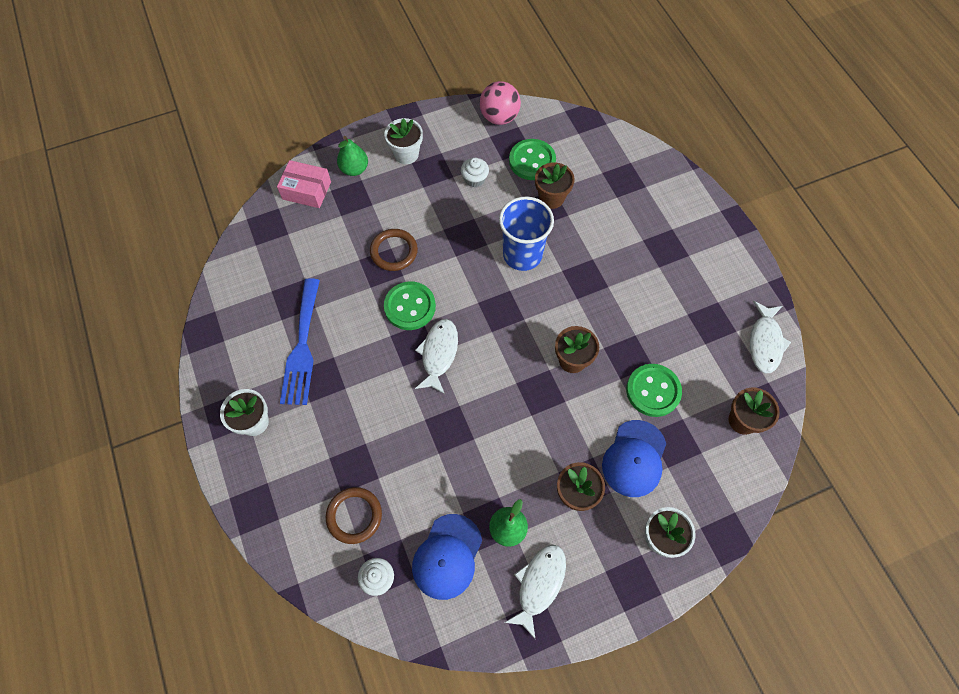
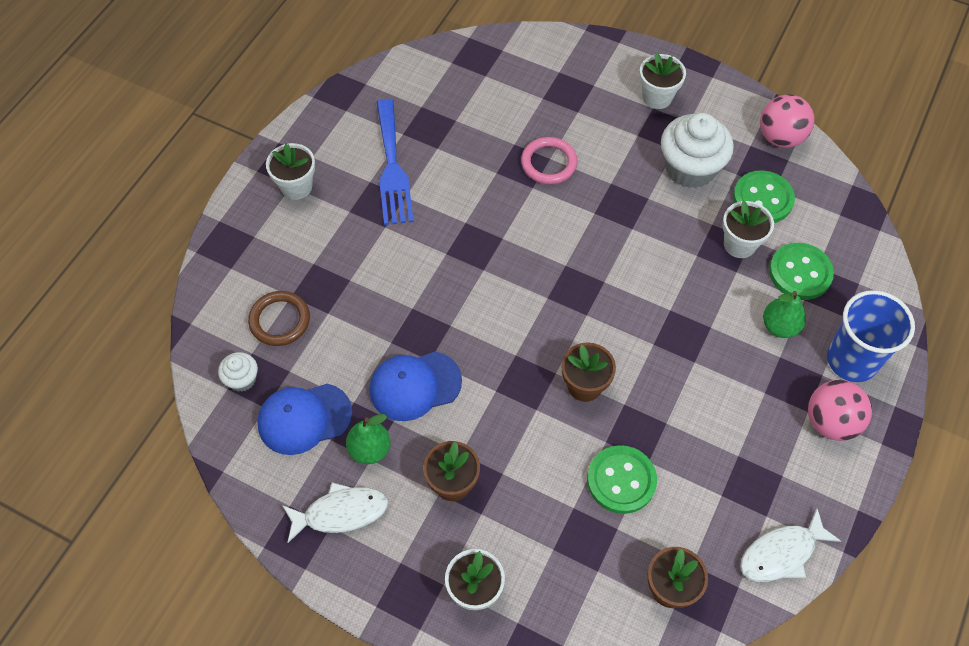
camera: 50 degrees right, 5 degrees down
(302, 347) = (392, 167): blue fork -> blue fork turned 60 degrees counterclockwise
(306, 190) = (540, 56): pink box -> none
(354, 169) = (598, 72): green pear -> green pear (780, 326)
(394, 251) = (549, 163): brown ring -> pink ring
(410, 307) = (507, 216): green button -> green button (800, 273)
(439, 354) = (484, 272): white fish -> none
(475, 179) = (690, 168): white cupcake -> white cupcake, size x2.03
(522, 254) = (652, 265): blue cup -> blue cup (852, 360)
(551, 198) = (739, 244): brown flower pot -> white flower pot
(634, 458) = (534, 511): blue cap -> blue cap (415, 386)
(704, 250) = (830, 422): none -> pink ball

